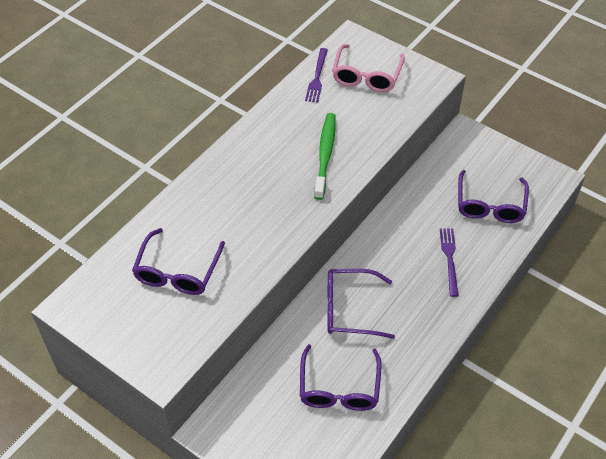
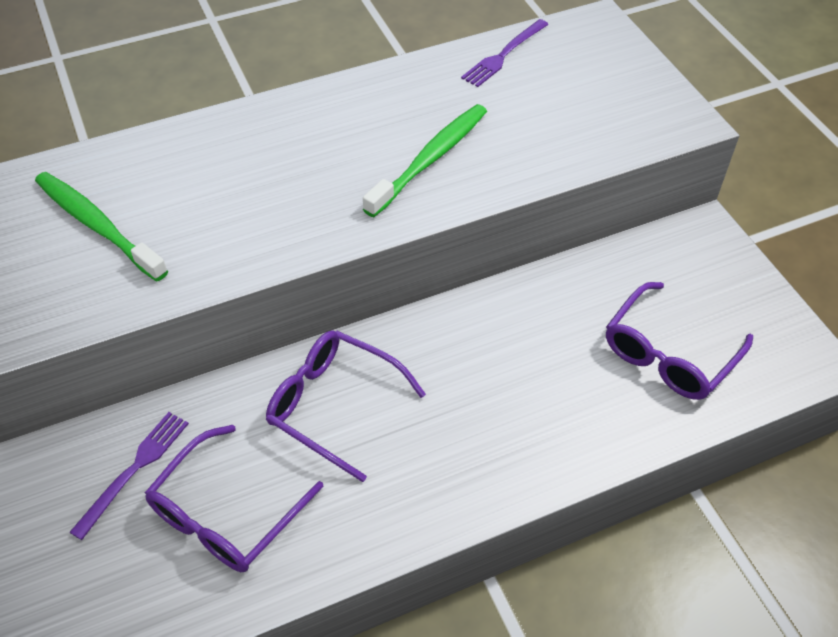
camera: 30 degrees right, 0 degrees up
(178, 271) = (98, 226): purple glasses -> green toothbrush
(366, 76) = (579, 79): pink glasses -> none
(449, 259) = (542, 405): purple fork -> purple fork (134, 470)

